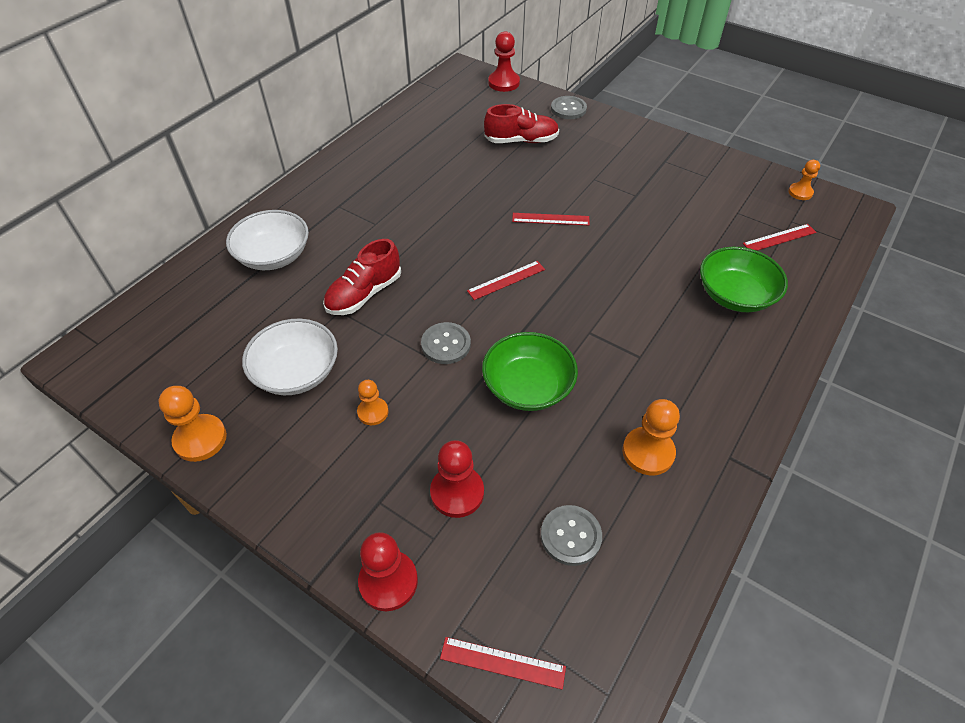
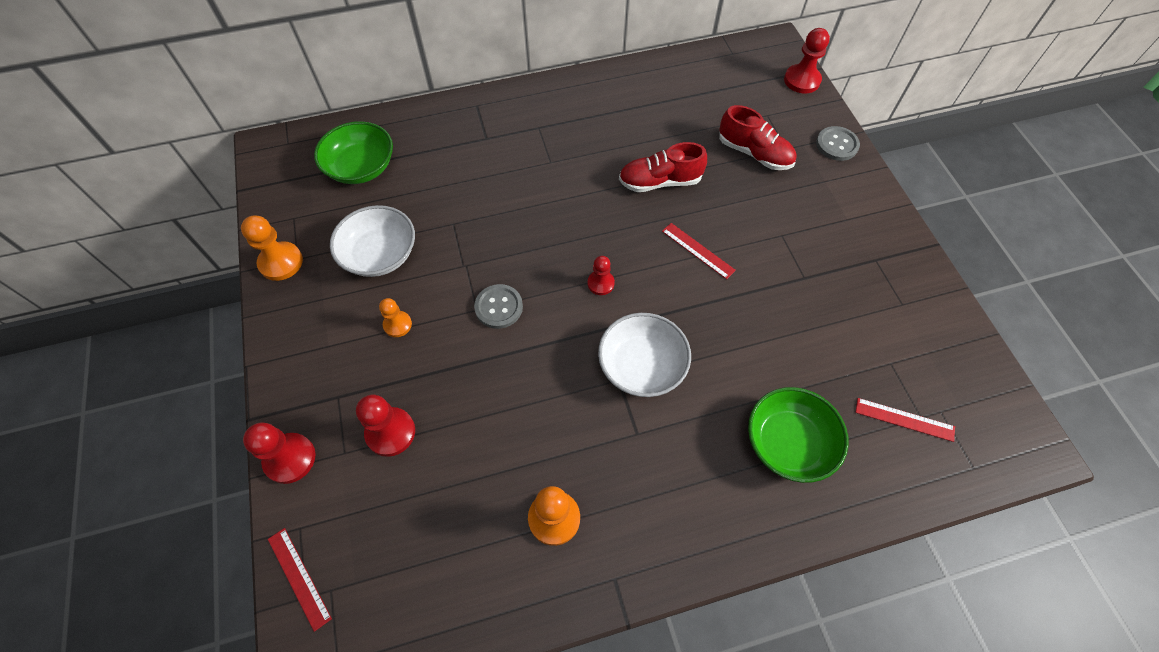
camera: 40 degrees right, 10 degrees up
(274, 256) = (452, 144): white bowl -> white bowl (642, 365)
(364, 294) = (483, 221): red shoe -> red shoe (660, 182)
(506, 280) = (600, 283): red ruler -> red pawn
(528, 386) = (522, 389): green bowl -> green bowl (361, 167)
(570, 536) = (430, 532): grey button -> none
(800, 192) = (989, 388): orange pawn -> none

